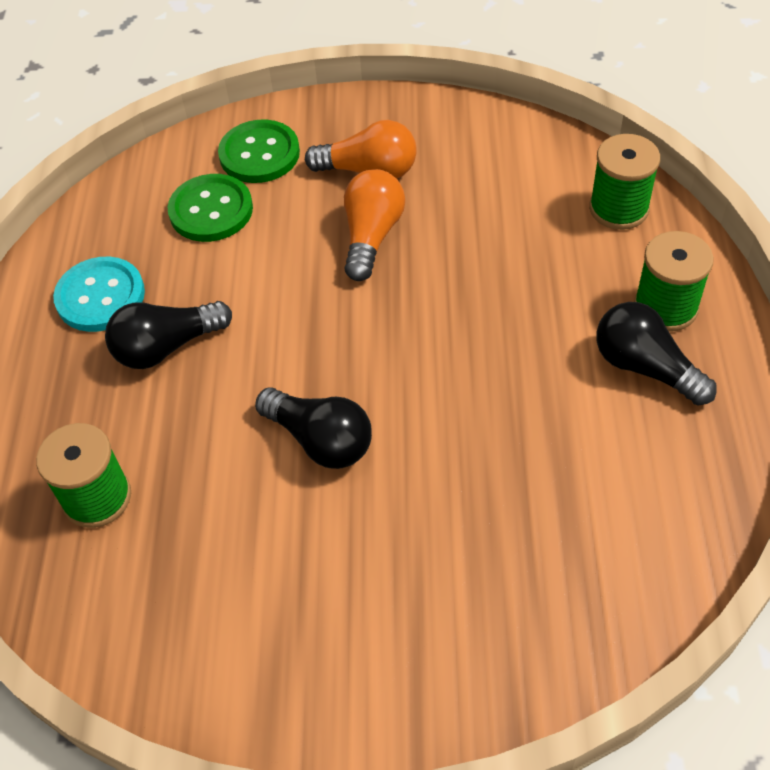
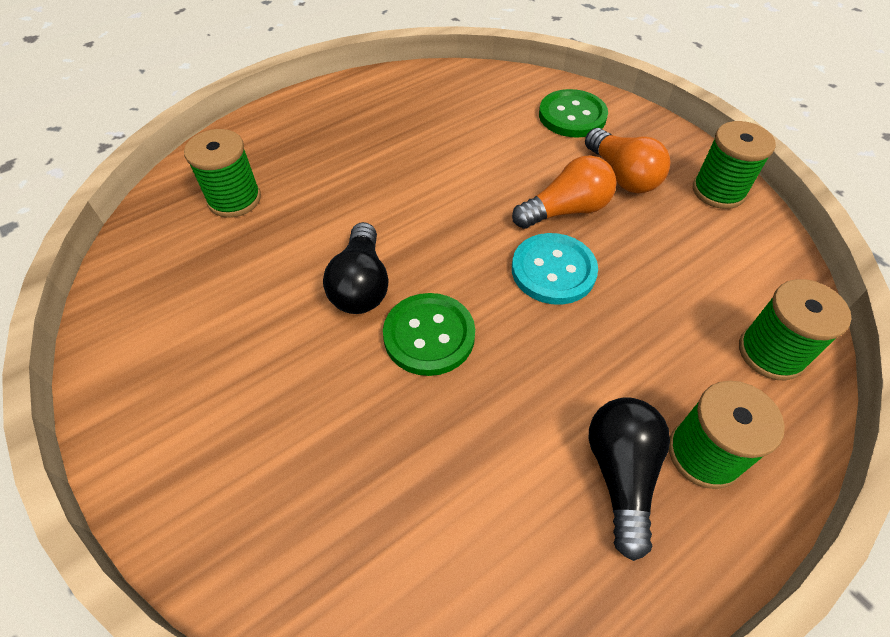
camera: 50 degrees right, 0 degrees up
(100, 296) = (386, 114): turquoise button -> turquoise button (553, 270)
(167, 347) = (374, 164): black light bulb -> none
(211, 210) = (501, 121): green button -> green button (429, 335)
(446, 122) = (718, 191): none -> green spool

